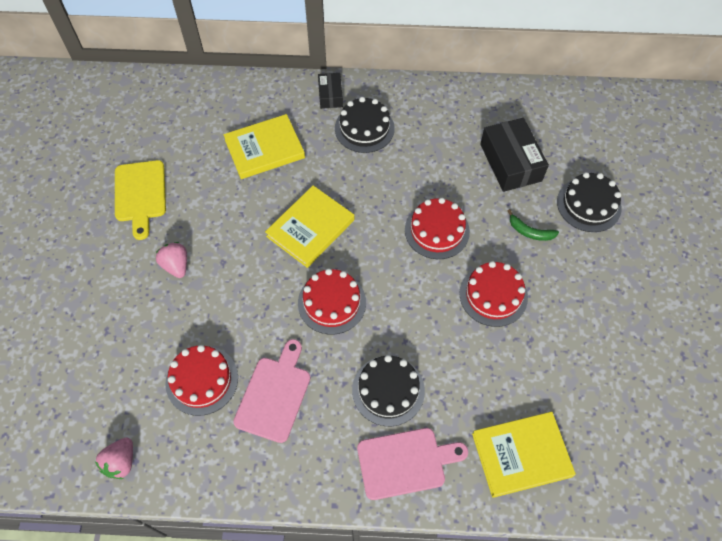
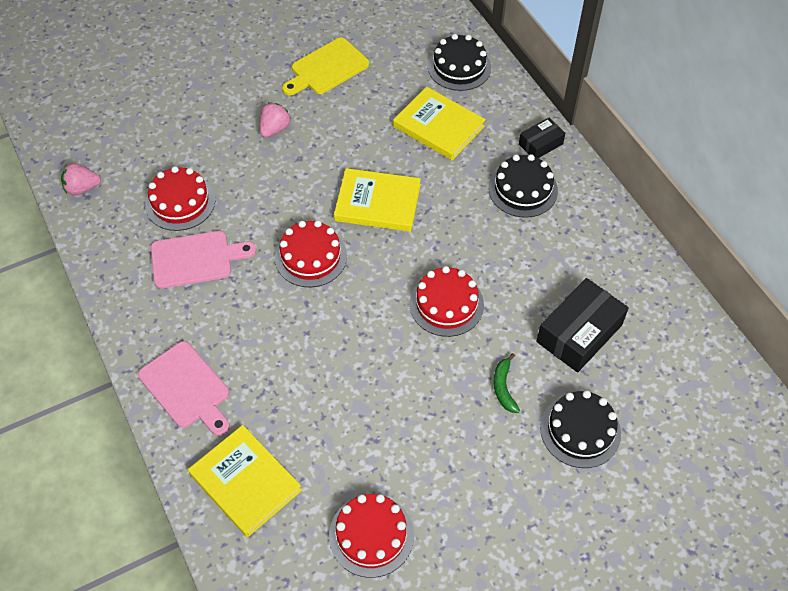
camera: 60 degrees right, 5 degrees down
(388, 390) = (249, 342): black cake -> black cake (459, 67)
(493, 295) = (405, 385): red cake -> red cake (371, 535)

